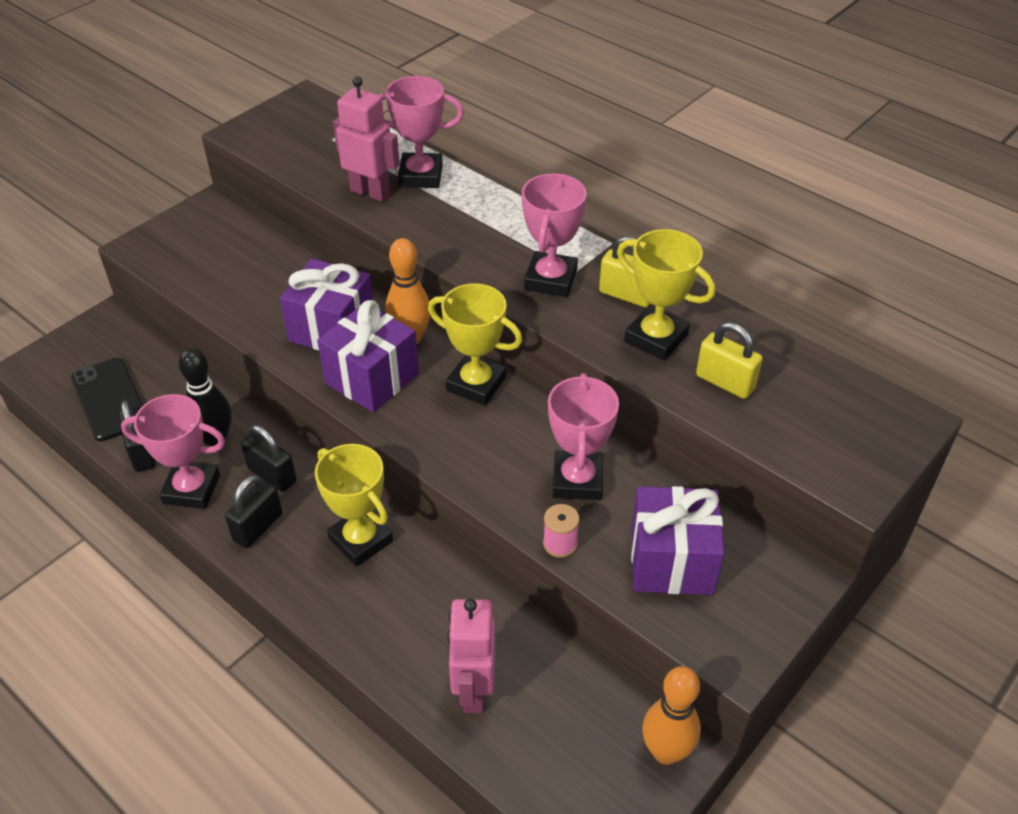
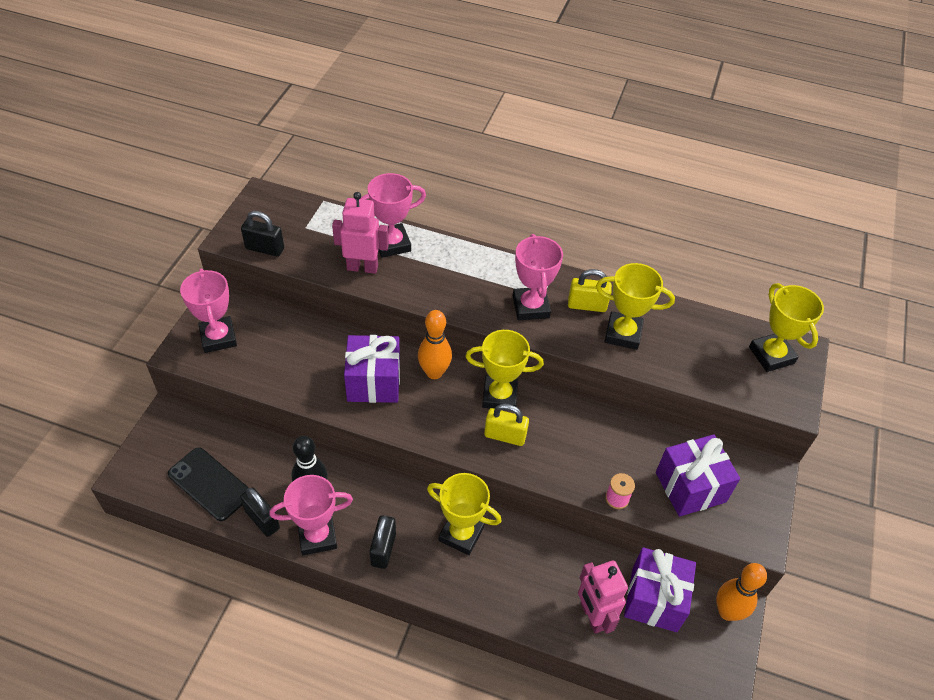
camera: 25 degrees left, 5 degrees up
(272, 475) = (371, 505): black padlock -> black padlock (265, 249)
(372, 378) = (425, 413): purple gift -> purple gift (654, 599)
(577, 480) = (604, 448): pink trophy -> pink trophy (218, 337)
(725, 382) = (682, 355): yellow padlock -> yellow padlock (505, 436)
(858, 416) = (771, 355): none -> yellow trophy

